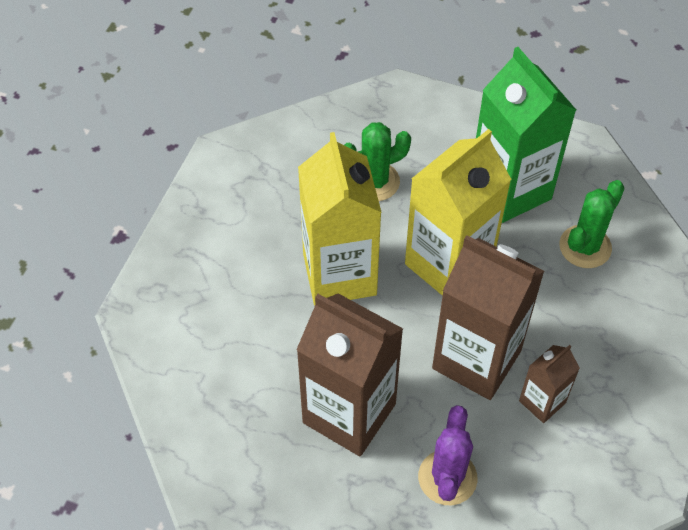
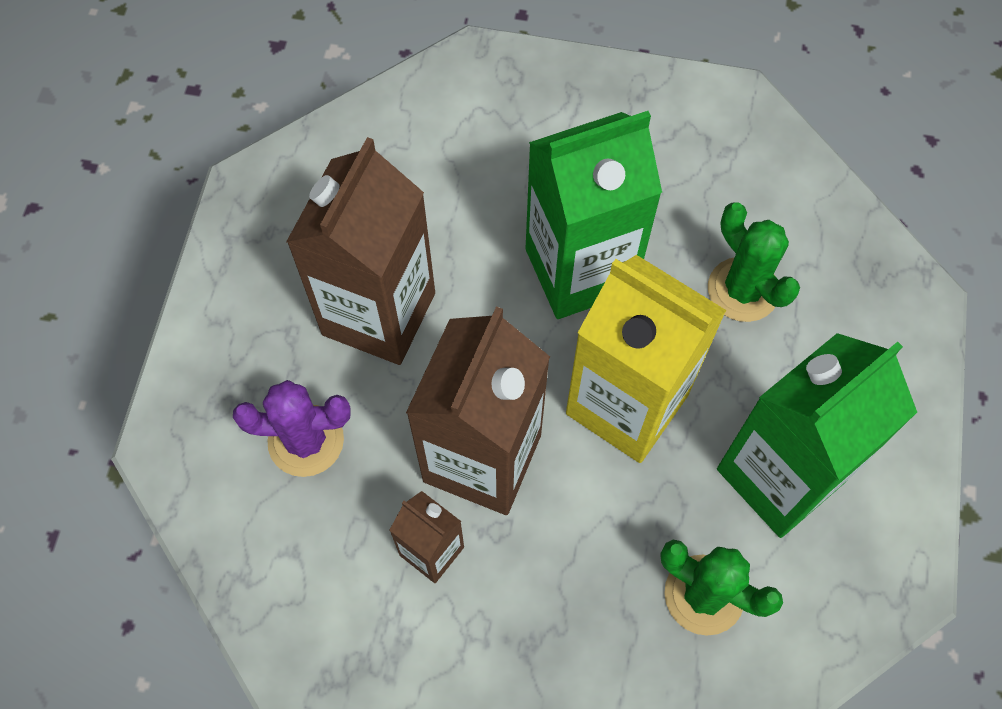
camera: 80 degrees right, 10 degrees up
(339, 274) = (580, 270): yellow carton -> green carton

